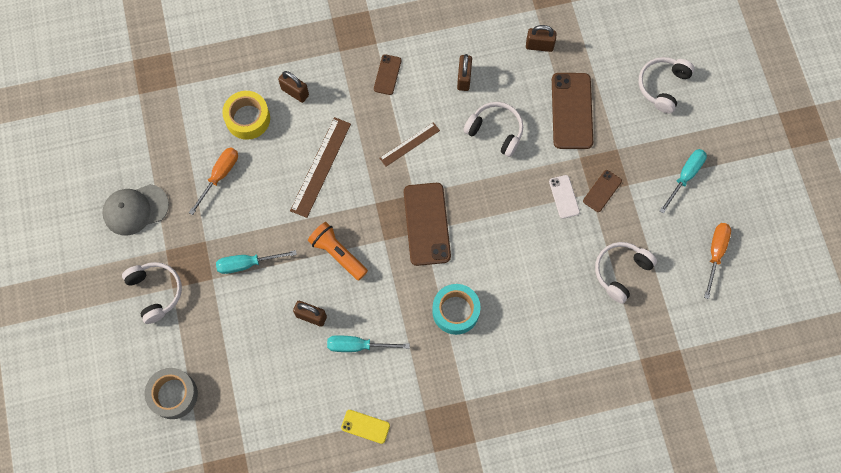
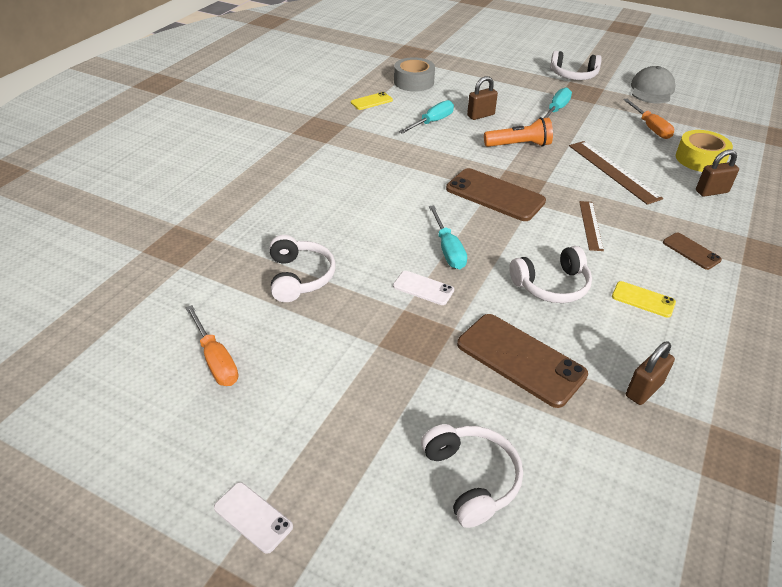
camera: 130 degrees right, 30 degrees down
(173, 395) = (490, 57): grey tape -> grey tape (414, 82)
(455, 311) = (398, 171): turquoise tape -> none
(464, 78) = (643, 299): brown padlock -> yellow phone
(602, 191) = (396, 319): brown phone -> none
(685, 176) = (327, 402): turquoise screwdriver -> turquoise screwdriver (448, 249)
(763, 154) = (253, 517): none -> white phone

